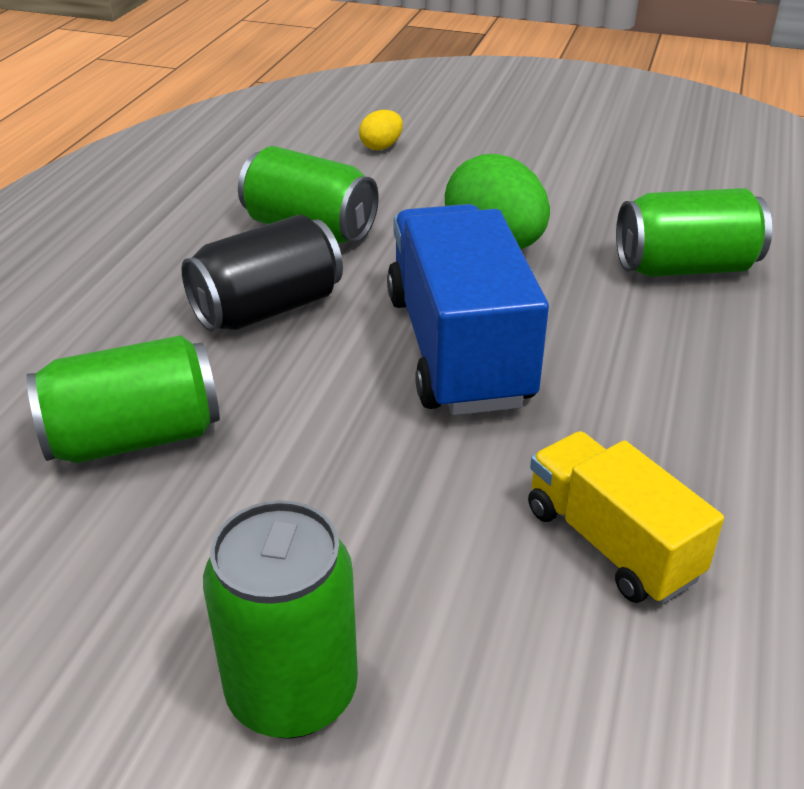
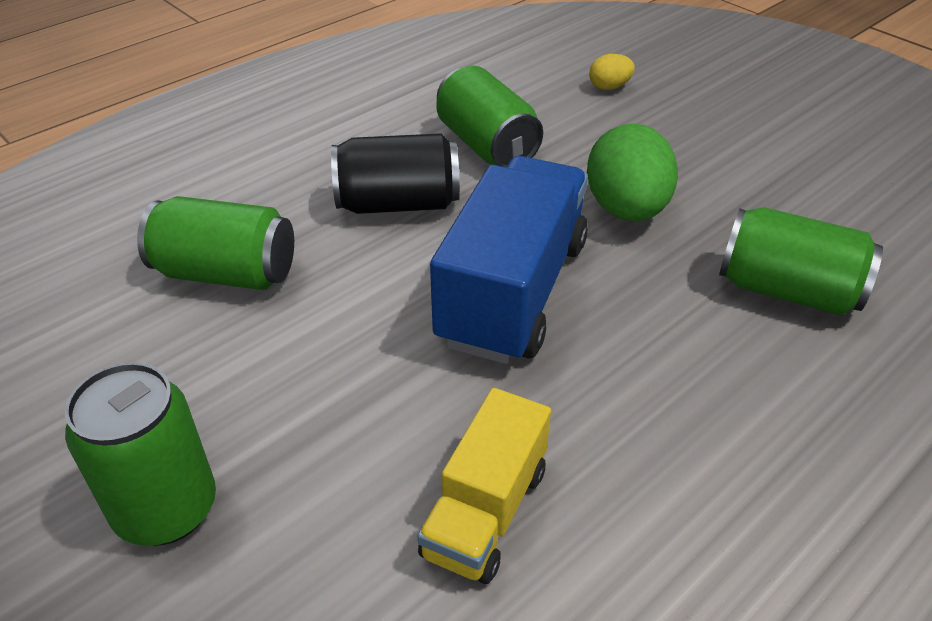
camera: 30 degrees right, 5 degrees up
(611, 543) = (485, 511): yellow truck -> yellow truck turned 150 degrees counterclockwise

